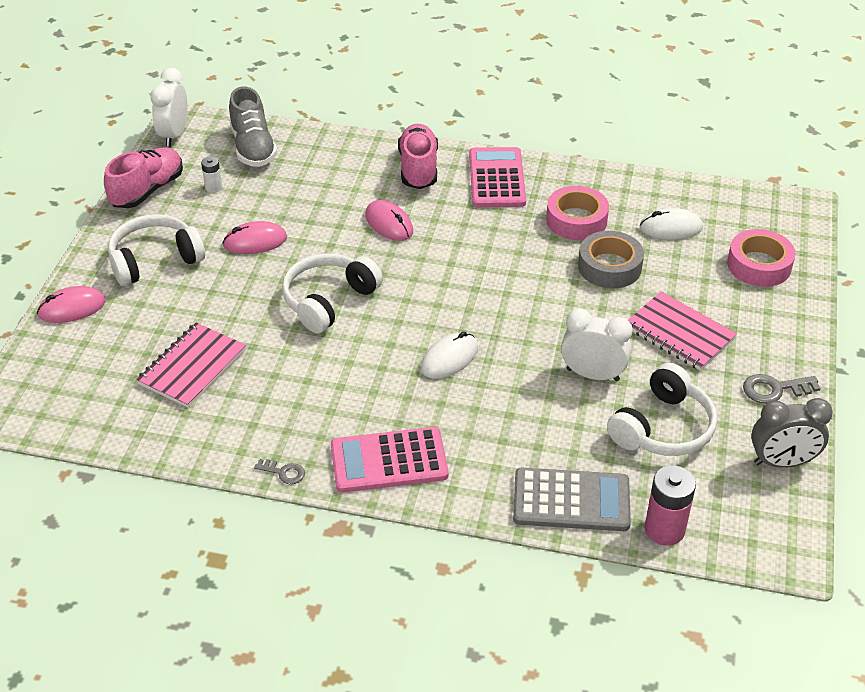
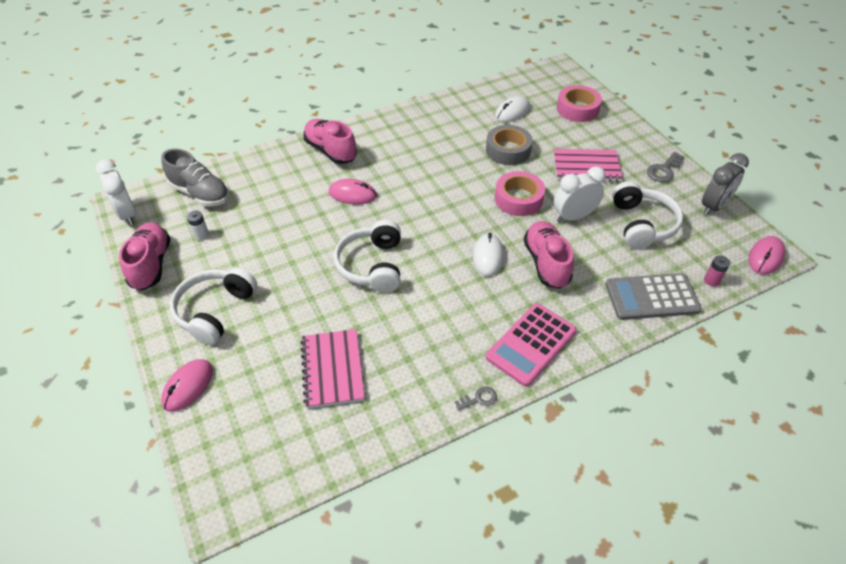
camera: 40 degrees left, 5 degrees up
(255, 241) = (276, 255): pink mouse -> pink mouse (765, 257)
(497, 178) = (385, 132): pink calculator -> none
(501, 400) = (546, 263): none -> pink shoe
(571, 501) = (651, 297): grey calculator -> grey calculator turned 150 degrees counterclockwise
(576, 220) = (459, 133): pink tape -> pink tape (518, 199)
(664, 529) = (711, 280): pink battery -> pink battery, size x0.55

